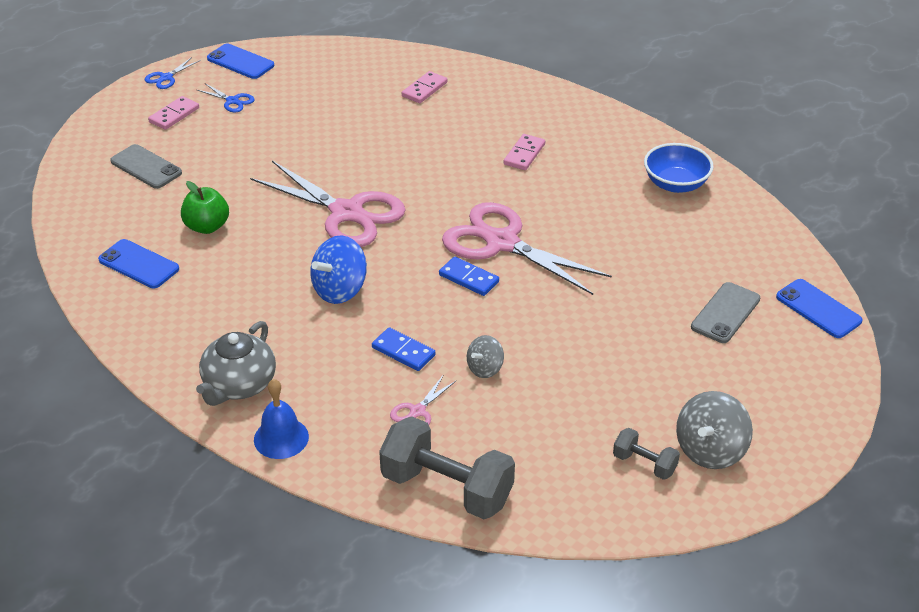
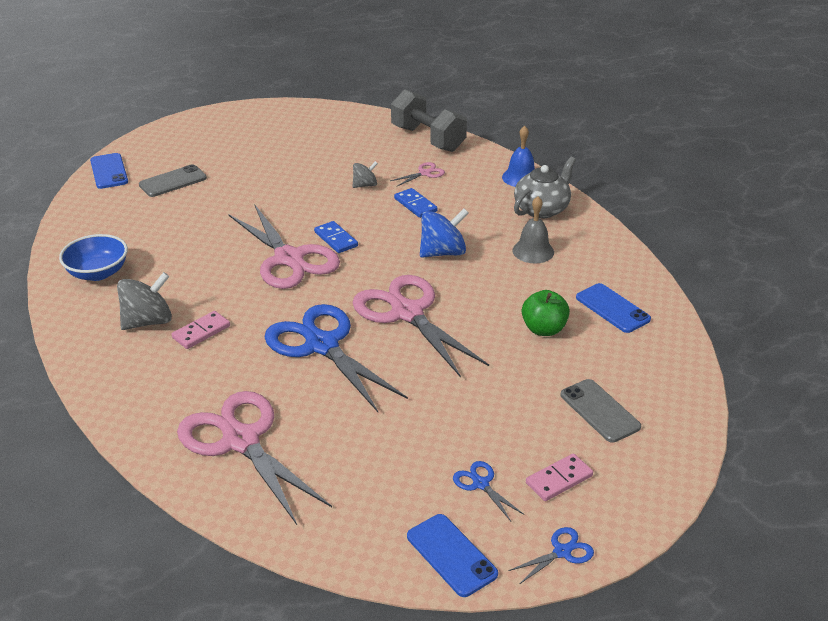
camera: 160 degrees left, 5 degrees down
(237, 316) = (533, 251): none -> grey bell
(409, 167) = (321, 345): none -> blue scissors
(424, 89) = (241, 440): pink domino -> pink scissors
(644, 464) = (305, 127): grey dumbbell -> none
(710, 450) = (262, 126): grey spinning top -> grey spinning top (148, 321)

